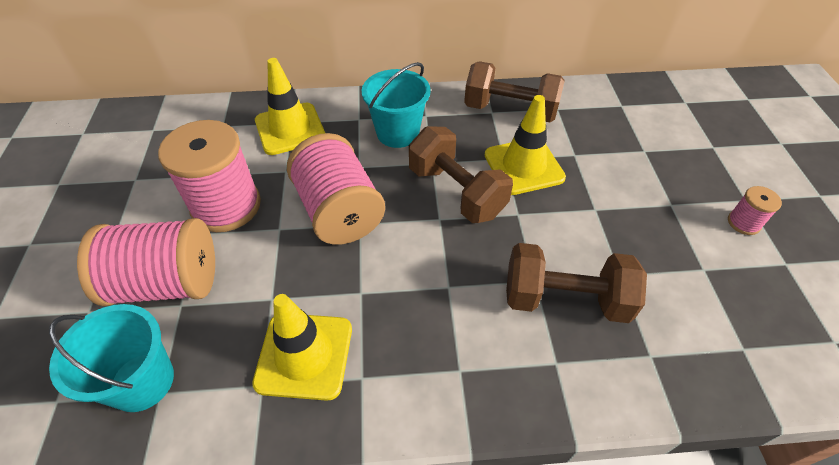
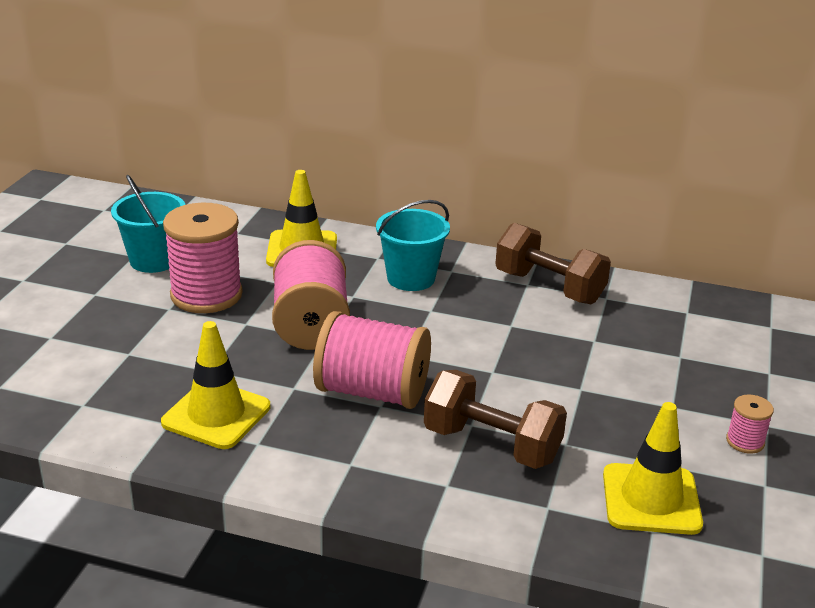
camera: 20 degrees right, 20 degrees down
(142, 381) = (72, 393): turquoise bucket -> turquoise bucket (154, 260)
(167, 283) = (125, 335): pink spool -> pink spool (372, 392)
(456, 192) = (440, 339): brown dumbbell -> none
(523, 166) = (528, 336): yellow traffic cone -> yellow traffic cone (651, 499)

